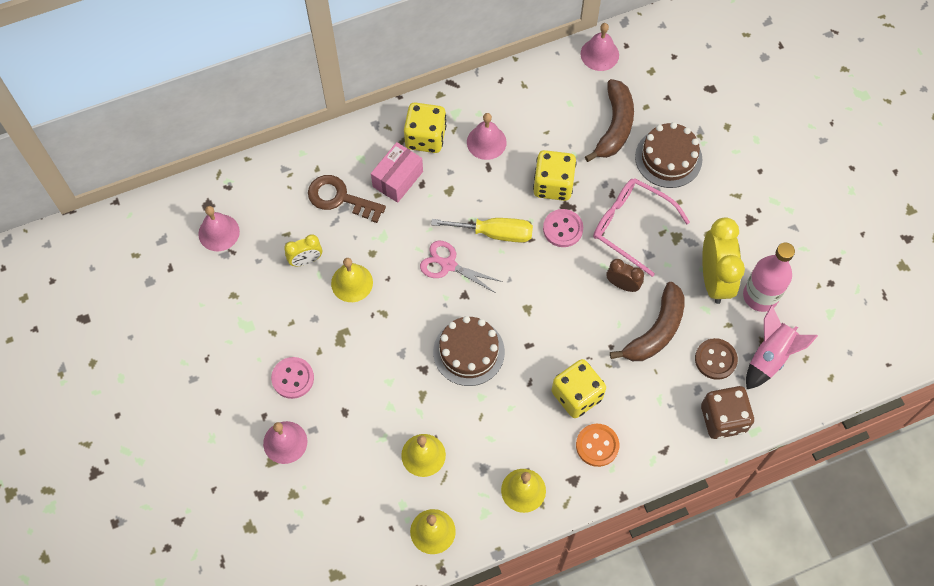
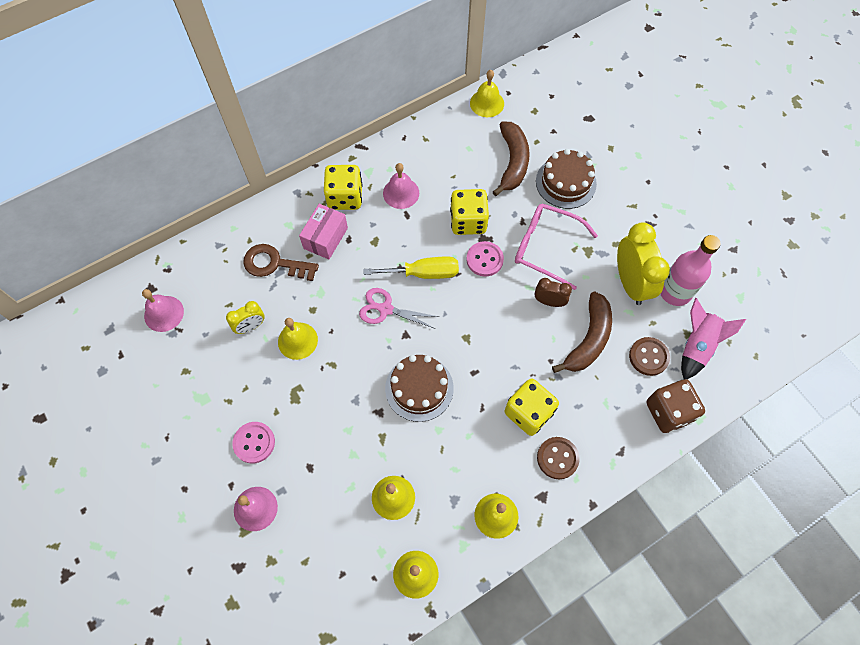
camera: 10 degrees left, 0 degrees up
(597, 445) = (557, 458): orange button -> brown button
(599, 54) = (487, 103): pink bell -> yellow bell

